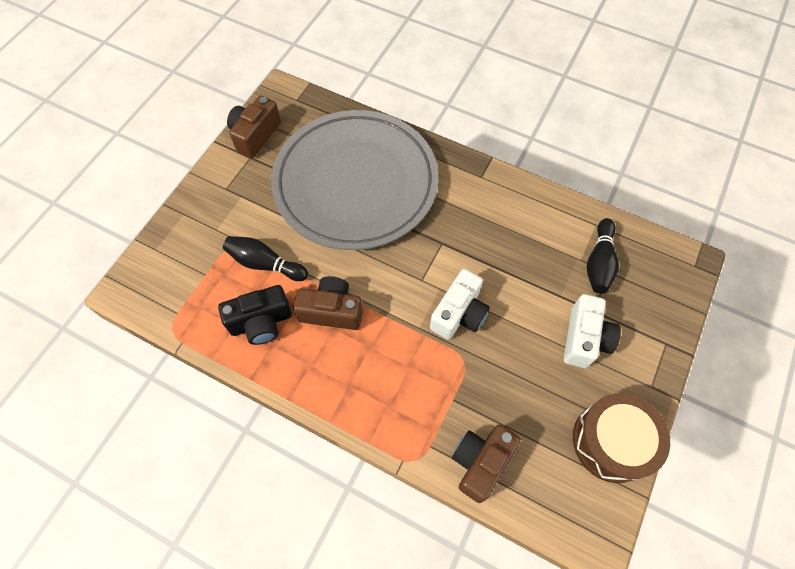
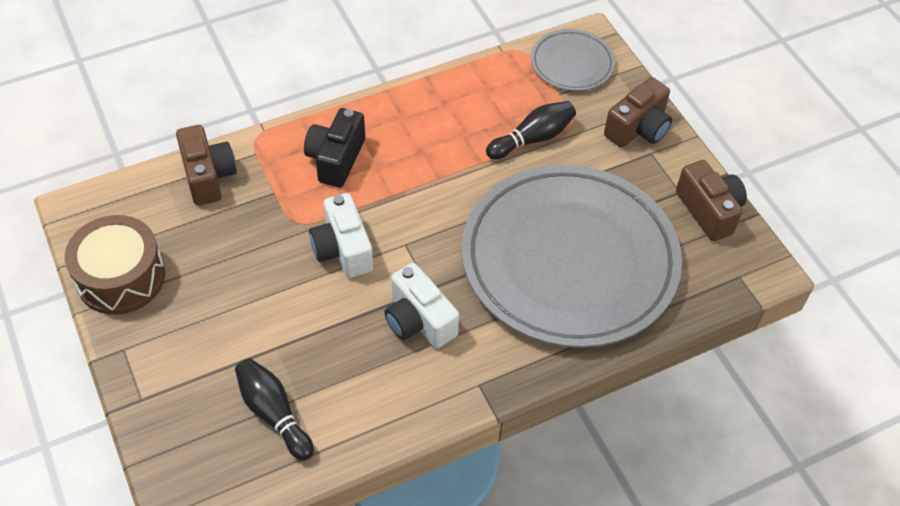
camera: 125 degrees right, 10 degrees down
(164, 284) = (572, 64): none -> grey plate
(261, 322) = (473, 107): black camera -> black camera (336, 159)
(332, 311) = (438, 159): brown camera -> brown camera (638, 129)
(584, 339) = (218, 331): white camera -> white camera (418, 321)

